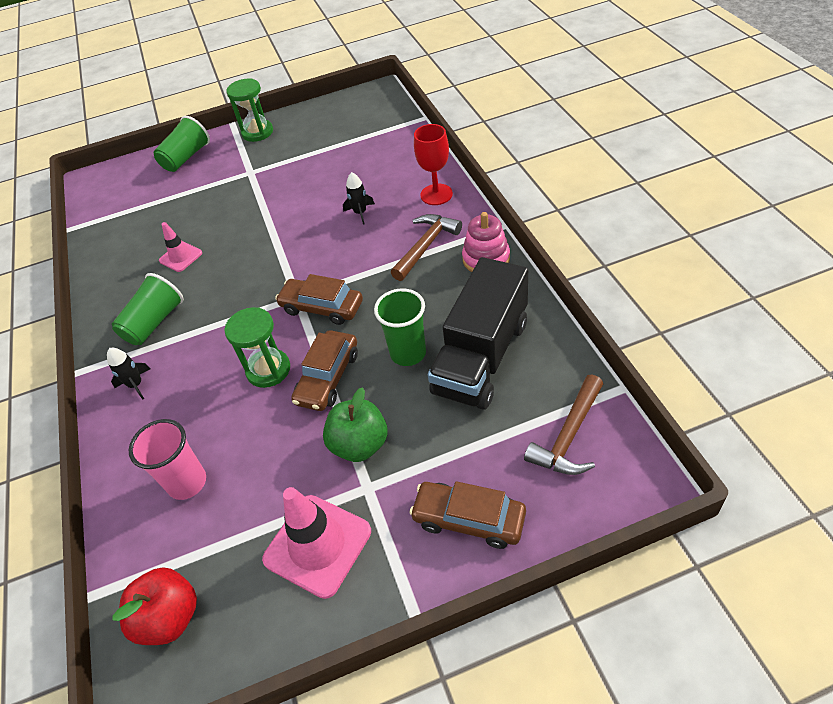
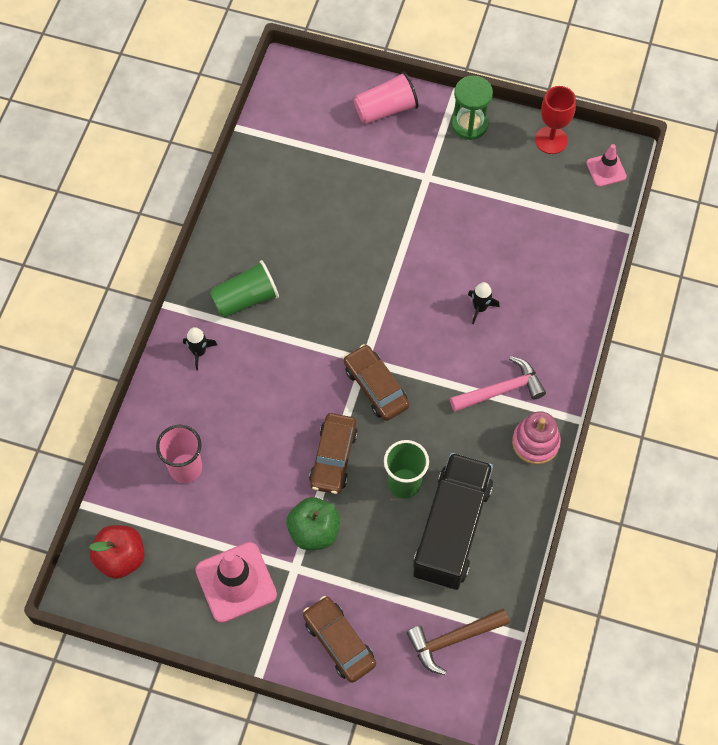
camera: 30 degrees right, 15 degrees up
(181, 257) = (306, 240): pink traffic cone -> pink traffic cone (606, 170)
(186, 158) = (386, 109): green cup -> pink cup
(268, 370) = (297, 416): green hourglass -> none
(328, 377) = (333, 457): brown car -> brown car turned 45 degrees counterclockwise
(426, 246) = (501, 390): brown hammer -> pink hammer
(436, 194) = (557, 339): red goblet -> red goblet (551, 140)
(481, 357) = (452, 530): black truck -> black truck turned 135 degrees clockwise

